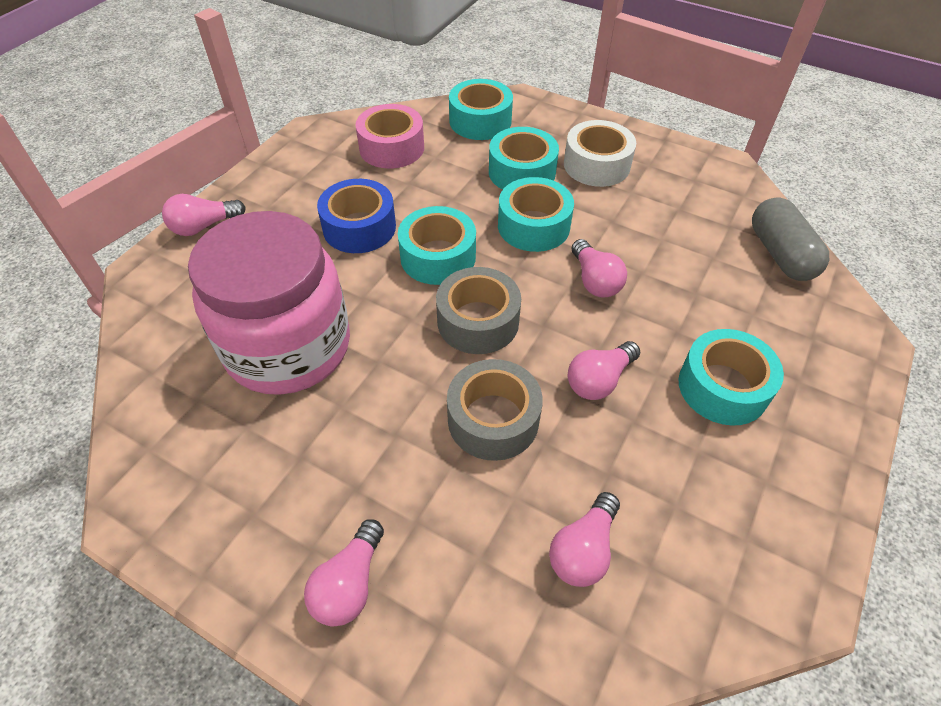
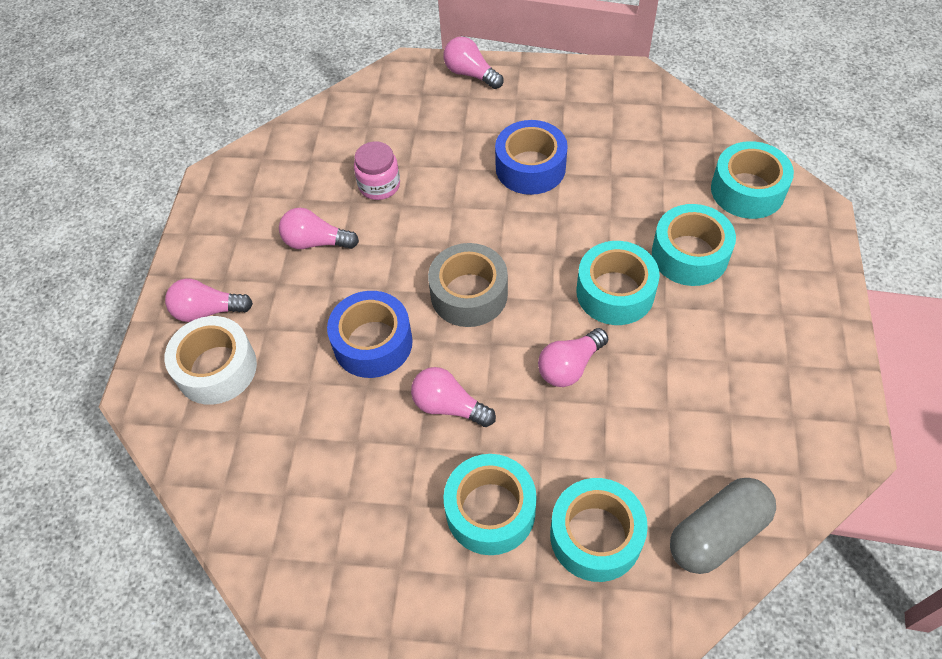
camera: 70 degrees right, 5 degrees up
(288, 347) = (379, 185): pink jar -> pink jar, size x0.40
(391, 148) = (652, 141): pink tape -> none
(438, 257) = (528, 236): turquoise tape -> turquoise tape (595, 536)
(493, 419) = (373, 343): grey tape -> blue tape
(583, 550) = (282, 443): pink light bulb -> pink light bulb (316, 242)
(596, 165) = (749, 315): white tape -> white tape (216, 368)

